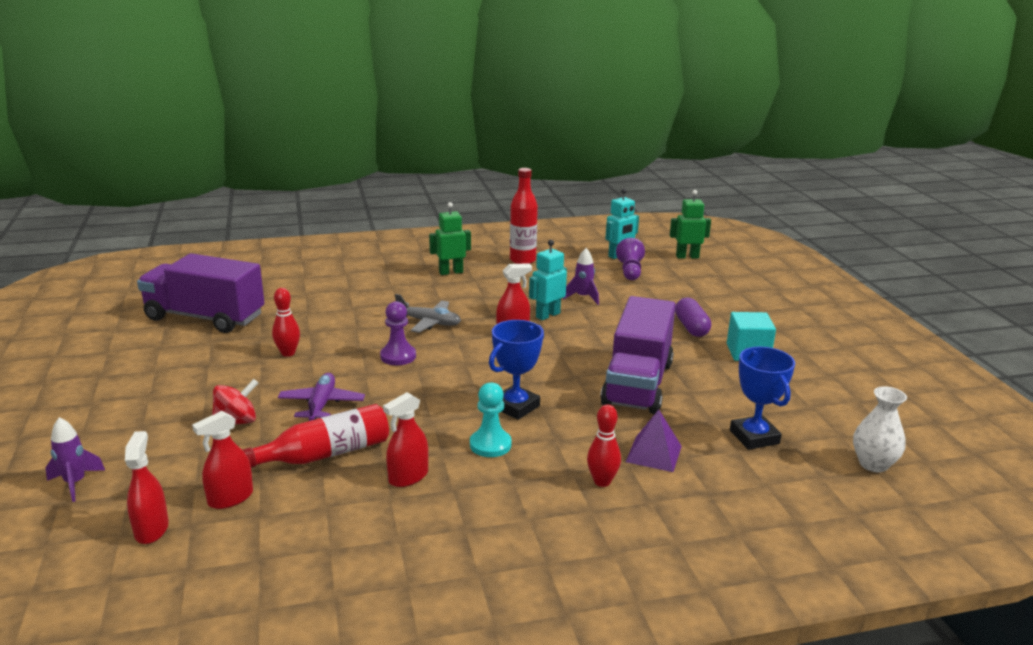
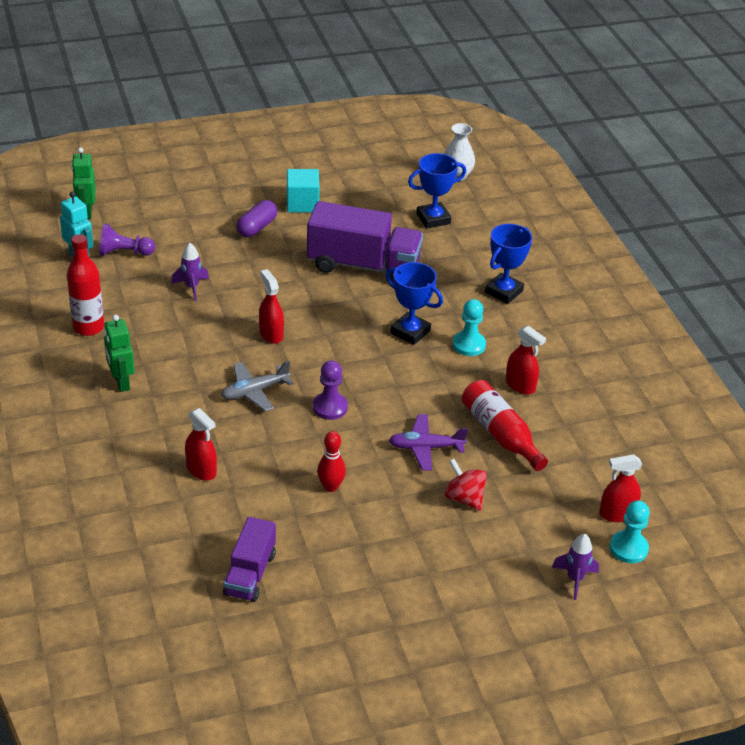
camera: 95 degrees left, 15 degrees up
(91, 531) = (628, 548): none -> turquoise pawn
(205, 317) = (250, 574): purple truck -> purple truck, size x0.57
(230, 498) = (570, 478): red spray bottle -> red spray bottle (201, 470)
(429, 322) = (254, 391): grey plane -> grey plane turned 135 degrees counterclockwise
(547, 315) = (234, 311): turquoise robot -> none
(602, 481) = (503, 292): red bowling pin -> blue trophy
(654, 454) = (464, 266): purple pyramid -> none
(691, 327) = (257, 227): purple capsule -> purple capsule turned 45 degrees counterclockwise

